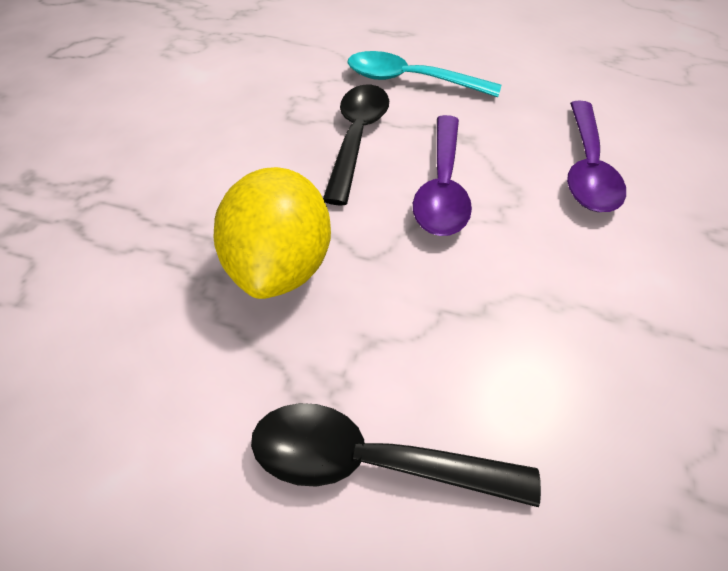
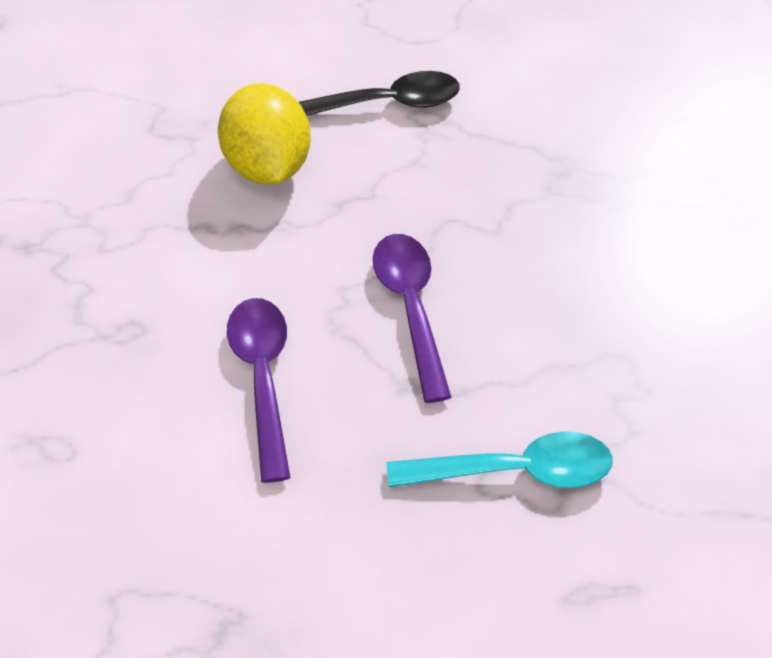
camera: 160 degrees right, 0 degrees up
(281, 266) = (515, 193): yellow lemon -> yellow lemon (268, 167)
(357, 138) = (530, 347): black spoon -> none

